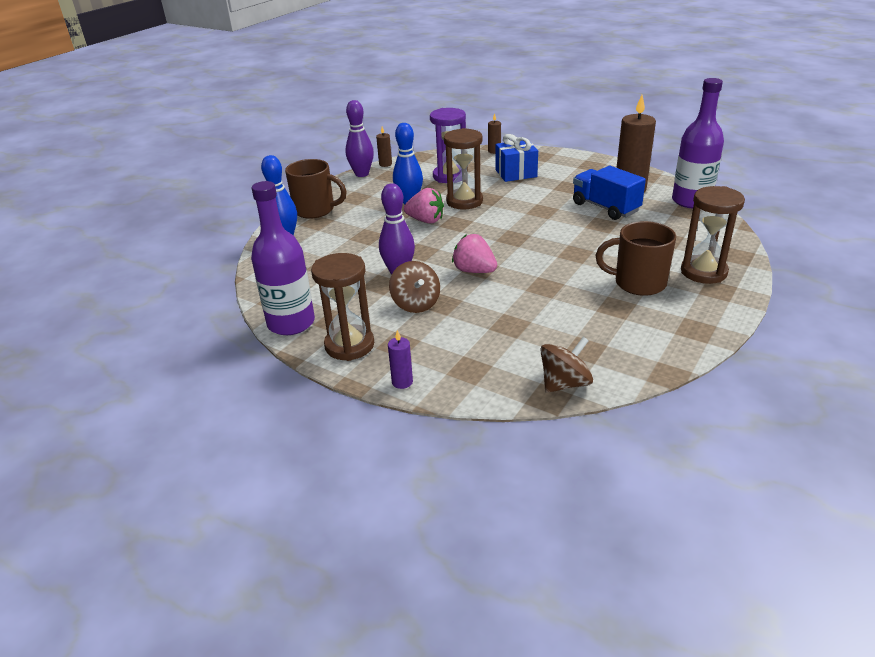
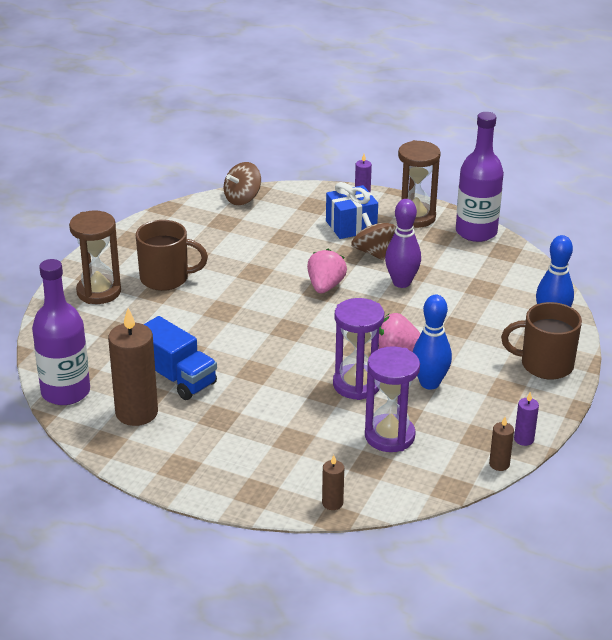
camera: 170 degrees right, 0 degrees up
(362, 174) = (524, 439): purple bowling pin -> purple candle
(464, 201) = (356, 384): brown hourglass -> purple hourglass
(474, 271) = (325, 286): pink strawberry -> pink strawberry turned 105 degrees counterclockwise
(516, 173) = (293, 445): blue gift -> blue gift (351, 226)

